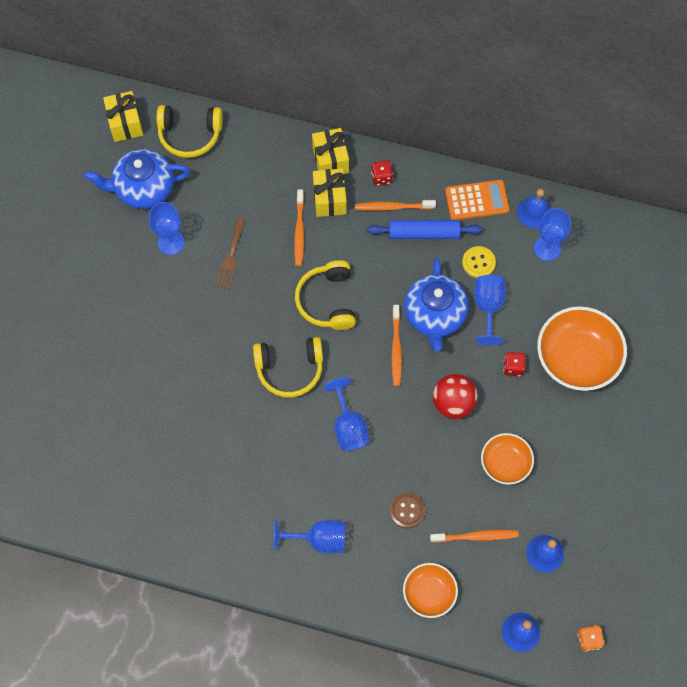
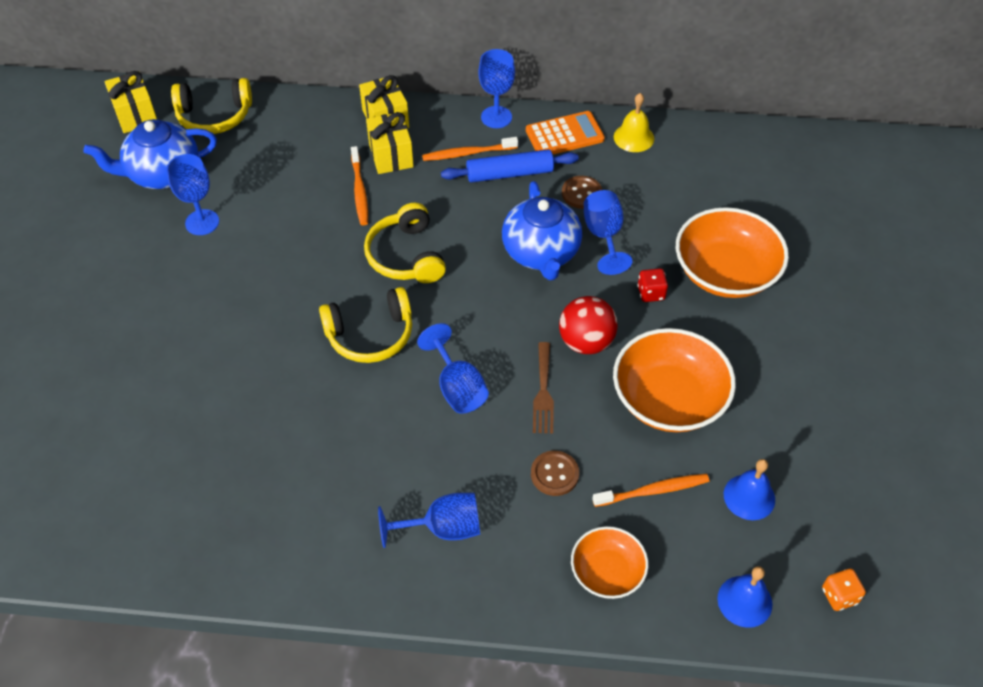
camera: 10 degrees left, 15 degrees down
(231, 257) = (279, 227): brown fork -> brown fork (543, 392)
(381, 177) = (448, 127): red dice -> none
(396, 349) = (501, 294): orange toothbrush -> none
(478, 262) = (581, 193): yellow button -> brown button
(505, 463) = (669, 398): orange bowl -> orange bowl, size x1.72
(534, 212) = (633, 137): blue bell -> yellow bell
(547, 248) = (658, 169): blue goblet -> blue goblet (496, 117)

